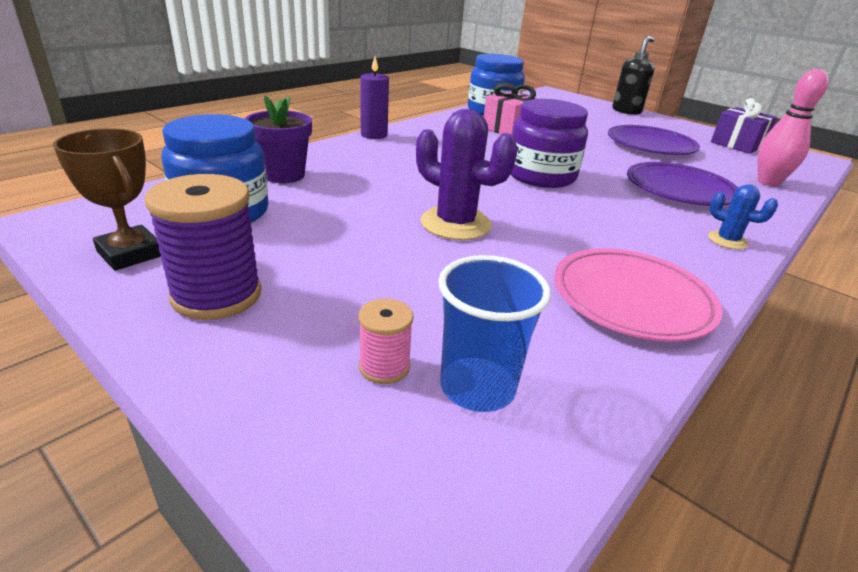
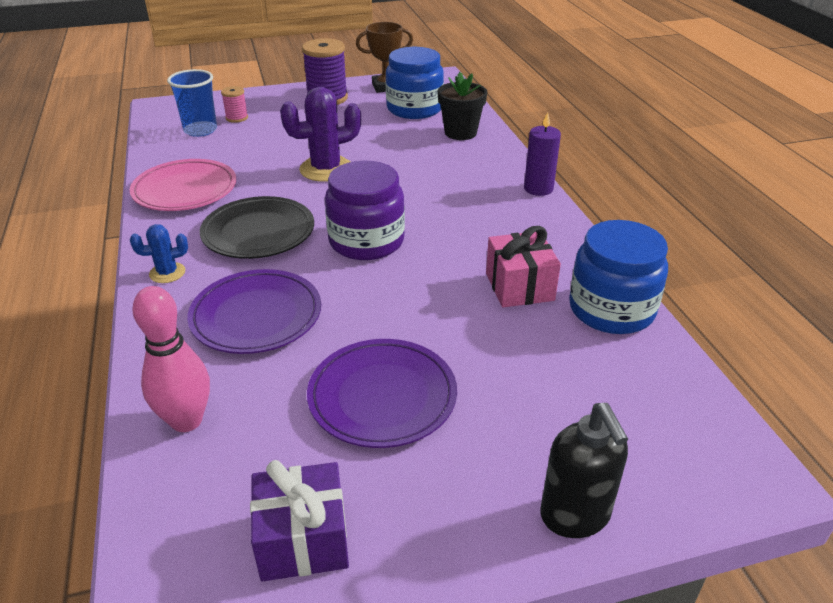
camera: 125 degrees right, 5 degrees up
(283, 175) = (460, 133): purple flower pot -> black flower pot
(610, 221) = (258, 232): none -> black plate

